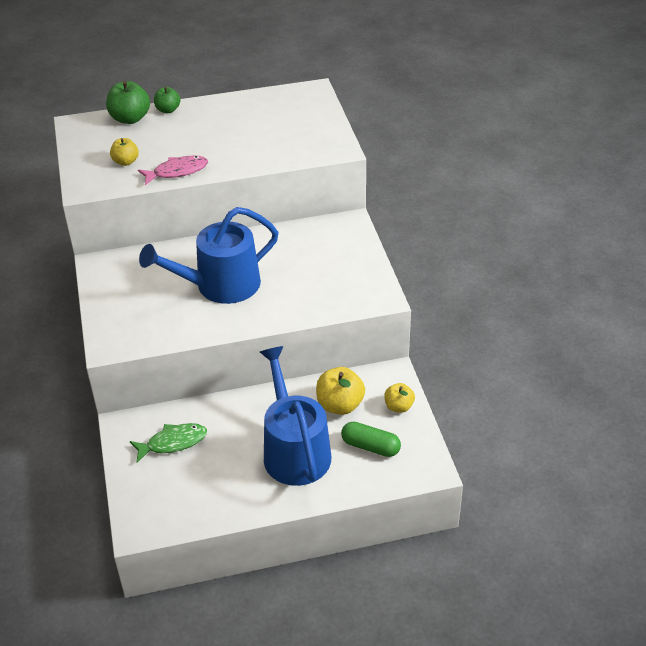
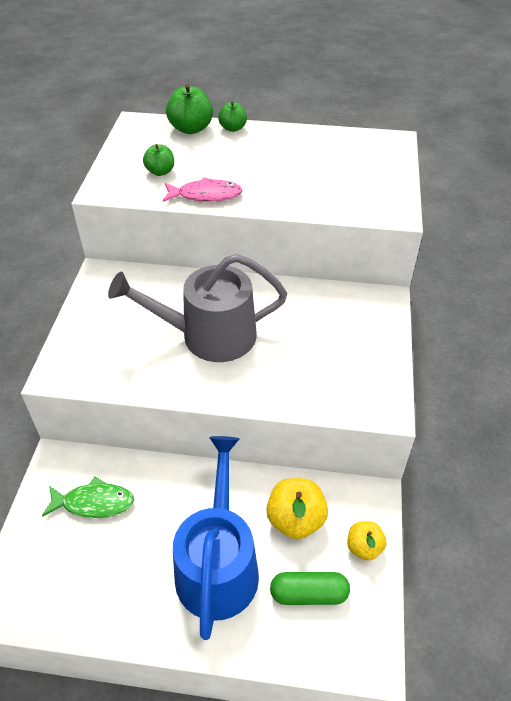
camera: 20 degrees right, 5 degrees up
(125, 162) = (160, 172): yellow apple -> green apple
(220, 285) = (209, 336): blue watering can -> grey watering can
(370, 446) = (309, 594): green capsule -> green capsule turned 45 degrees counterclockwise

